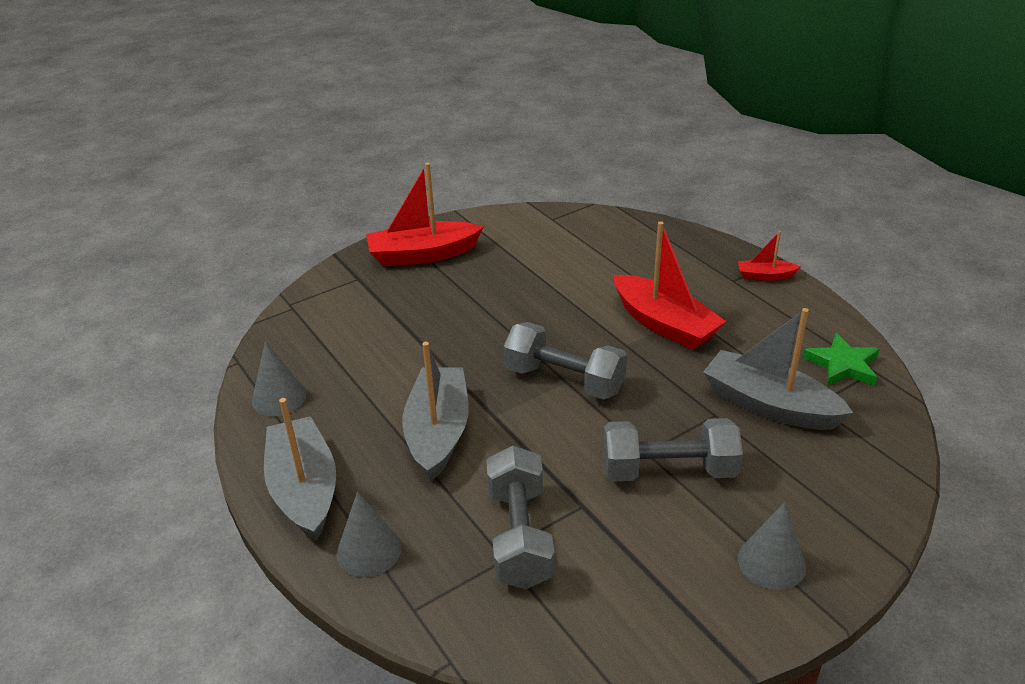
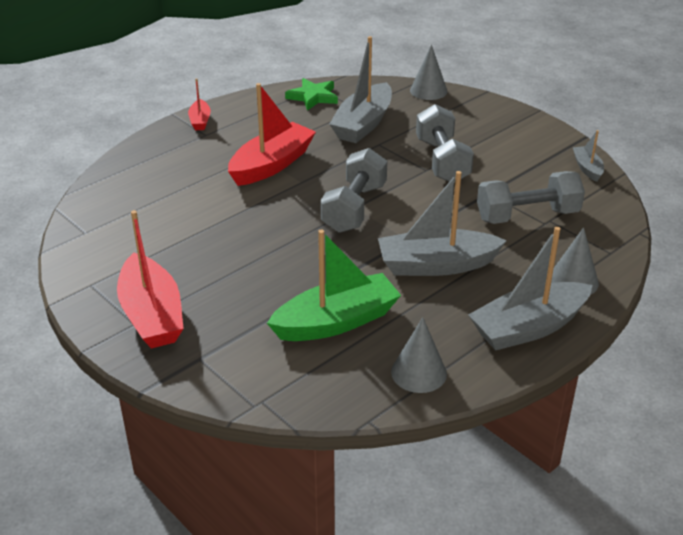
camera: 100 degrees left, 0 degrees up
(372, 353) = (336, 321): none -> green boat
(639, 644) = (587, 168): none -> grey boat
(771, 562) = (505, 128): grey cone -> grey cone (428, 91)

